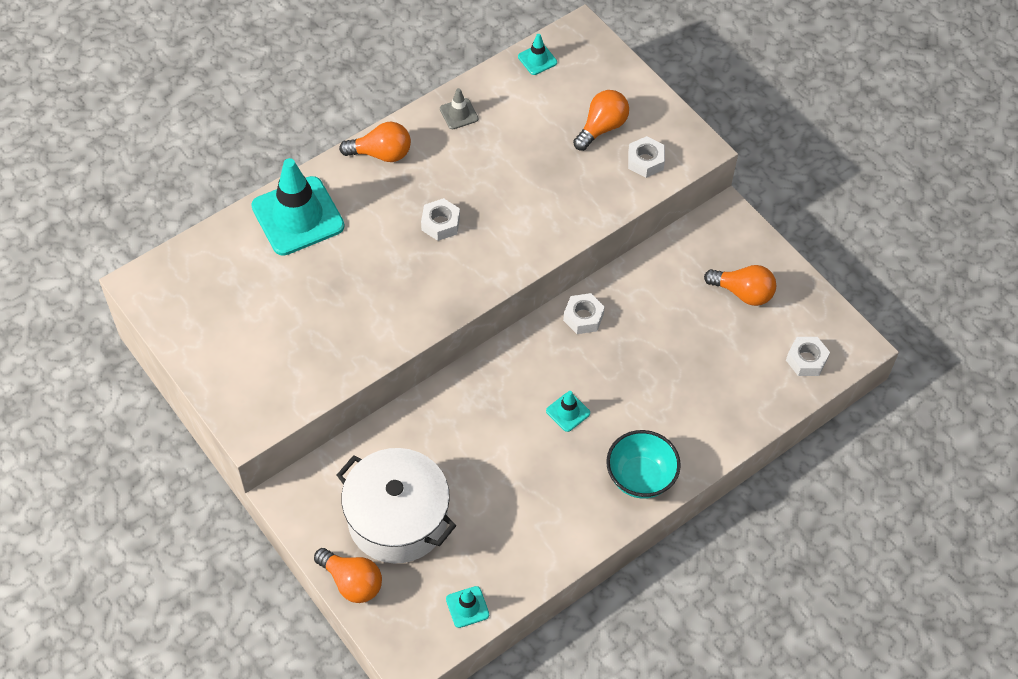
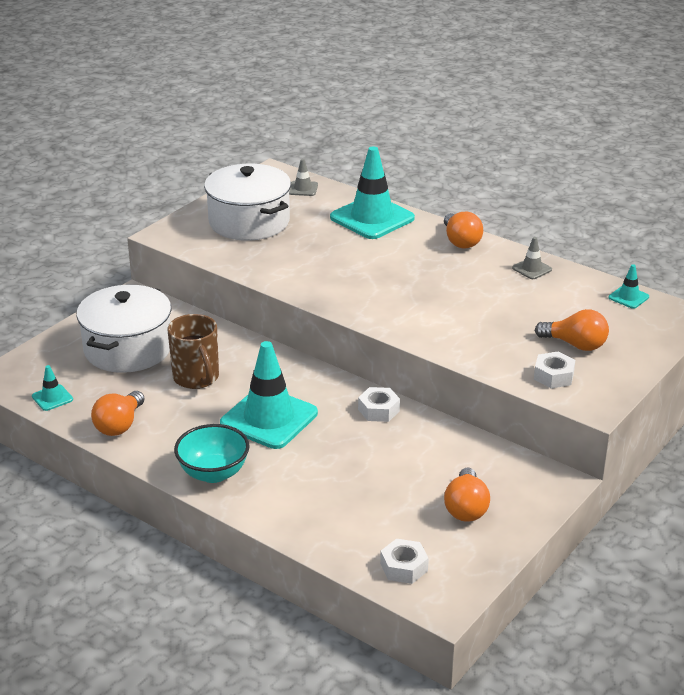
camera: 75 degrees right, 25 degrees down
(198, 264) = (303, 189): none -> grey traffic cone
(256, 335) = (249, 222): none -> white pot
(352, 582) = (63, 338): orange light bulb -> orange light bulb (119, 425)
(440, 223) = (405, 280): white nut -> none
(477, 462) = (196, 378): none -> brown mug
(568, 412) = (269, 418): turquoise traffic cone -> turquoise traffic cone, size x2.27

